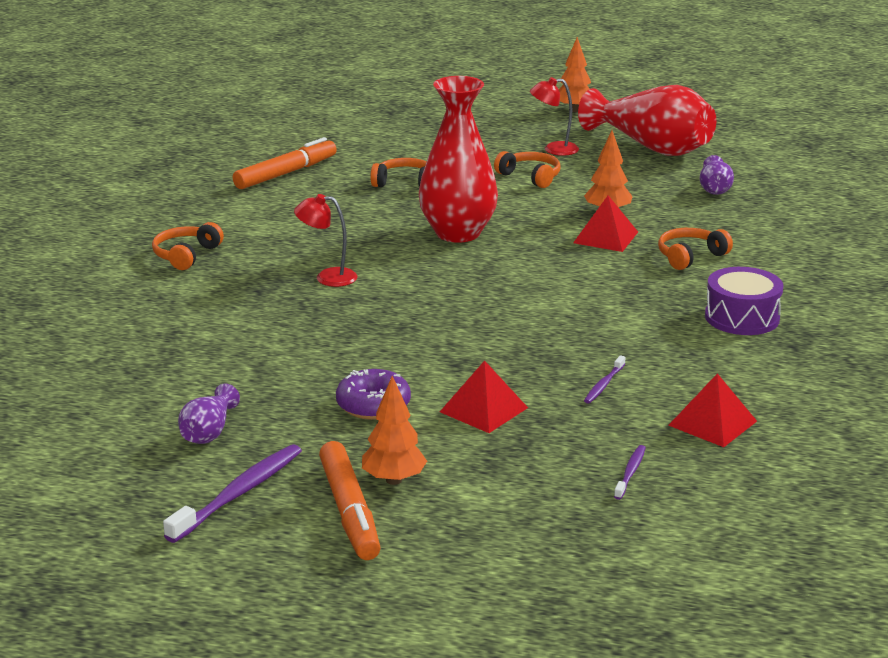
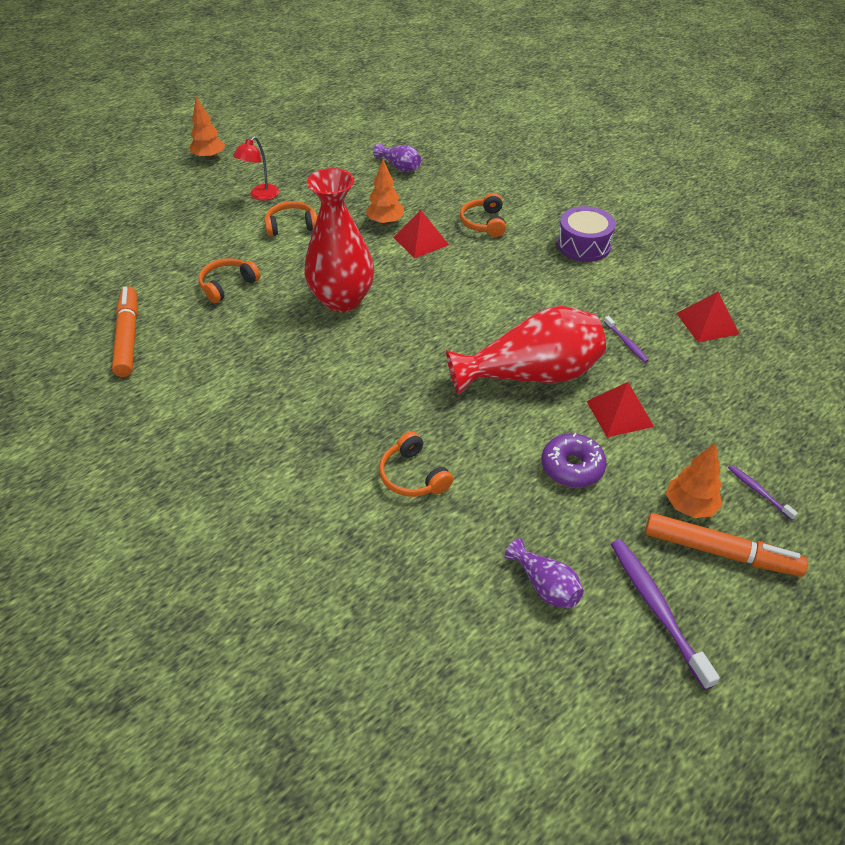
camera: 55 degrees left, 20 degrees up
(186, 255) = (213, 464): orange headphones -> orange headphones (413, 476)
(327, 277) = (343, 398): red lamp -> none
(630, 472) = (747, 387): purple toothbrush -> purple toothbrush (758, 491)
(651, 147) = (310, 158): red vase -> red vase (531, 375)

